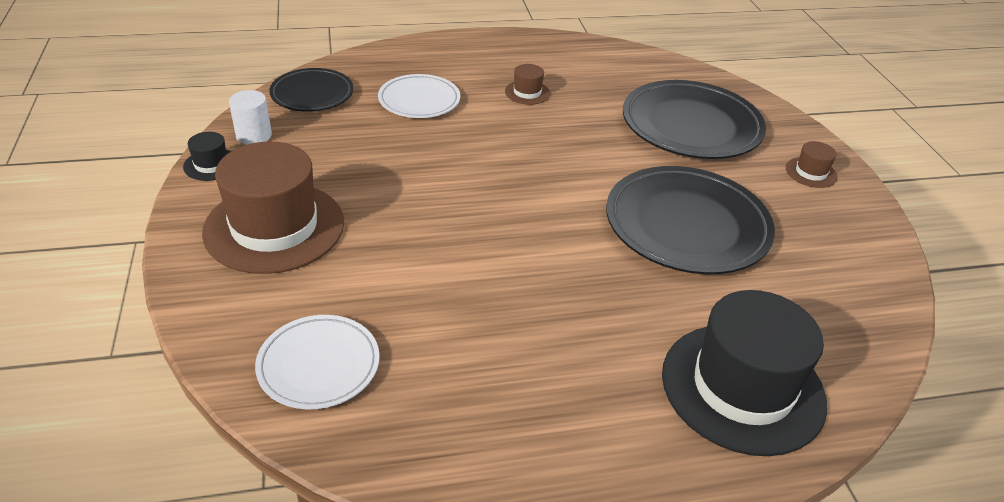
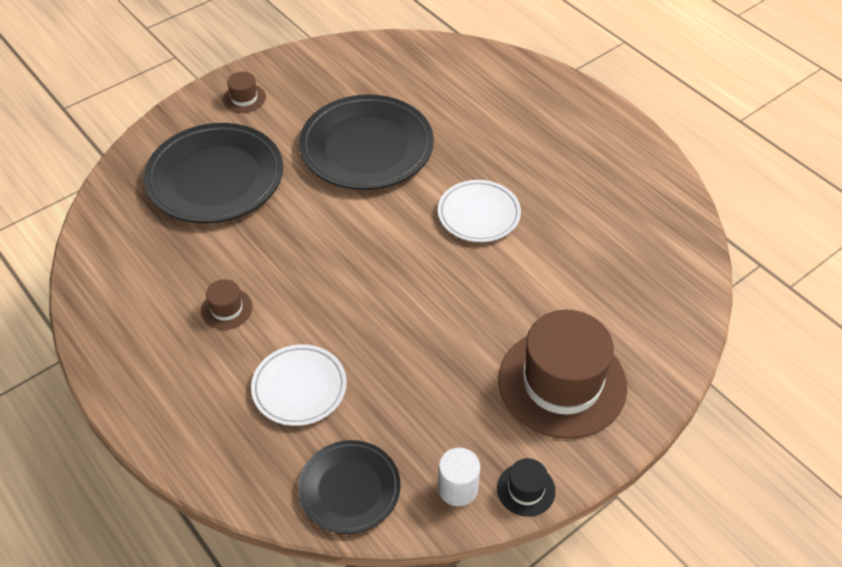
camera: 115 degrees left, 10 degrees up
(319, 365) = (655, 276): white plate -> white plate (479, 214)
(742, 387) = (504, 91): black hat -> none

